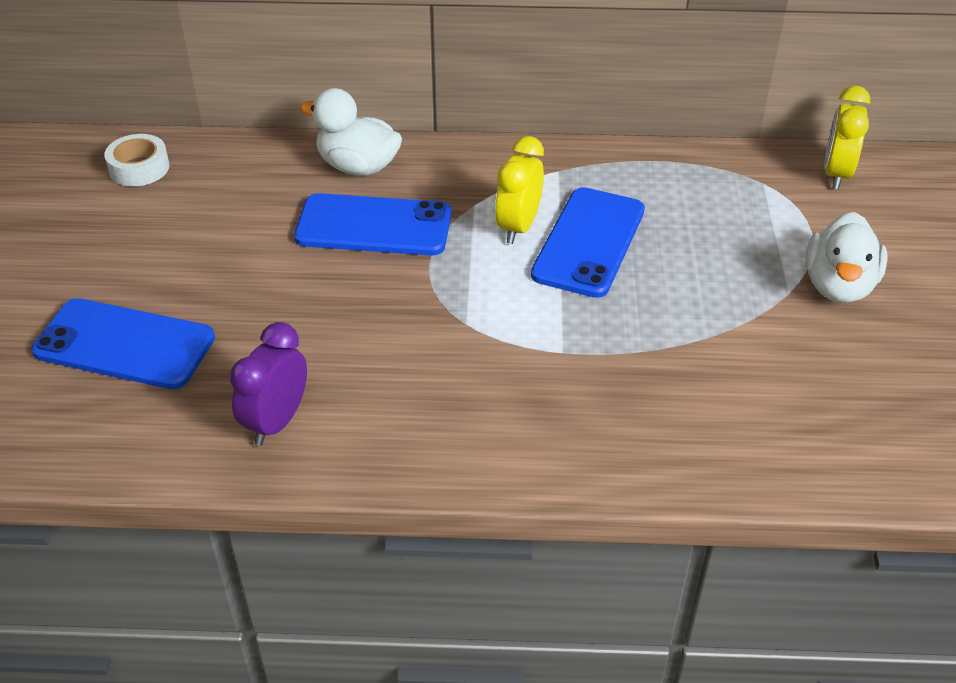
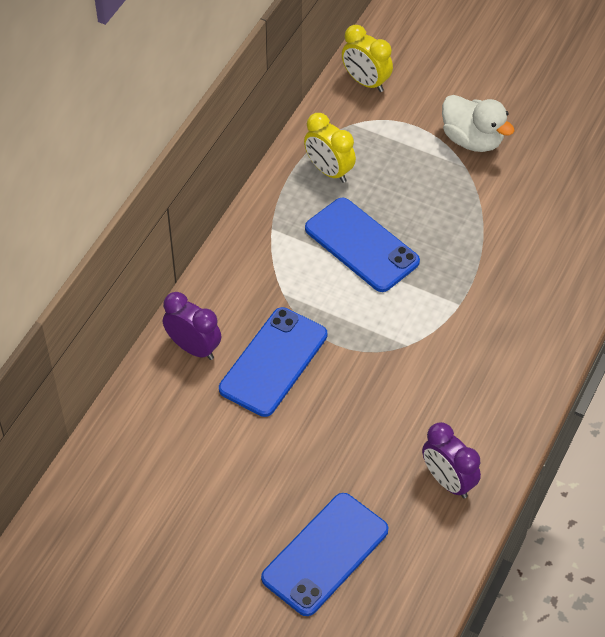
camera: 65 degrees left, 10 degrees up
(139, 168) = (104, 497): white tape -> none
(358, 167) = (193, 348): white duck -> purple clock
(518, 227) = (323, 277): yellow clock -> yellow clock (329, 171)

